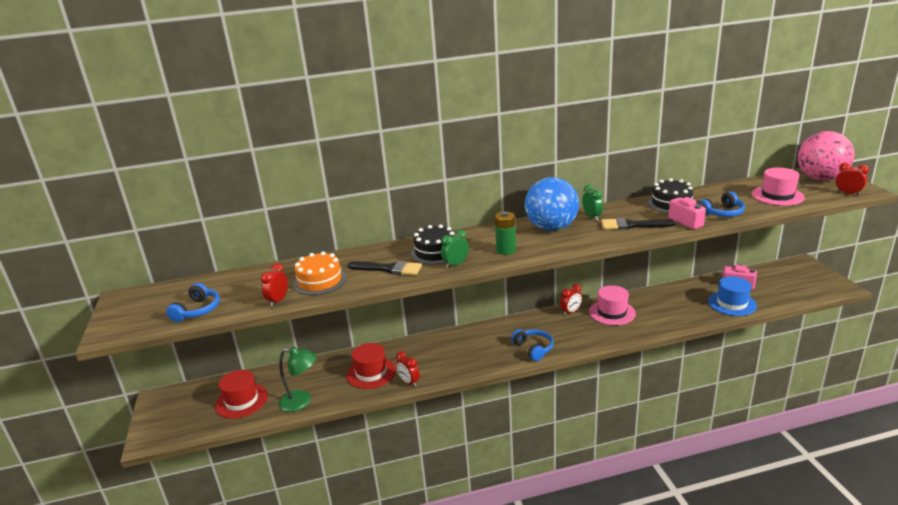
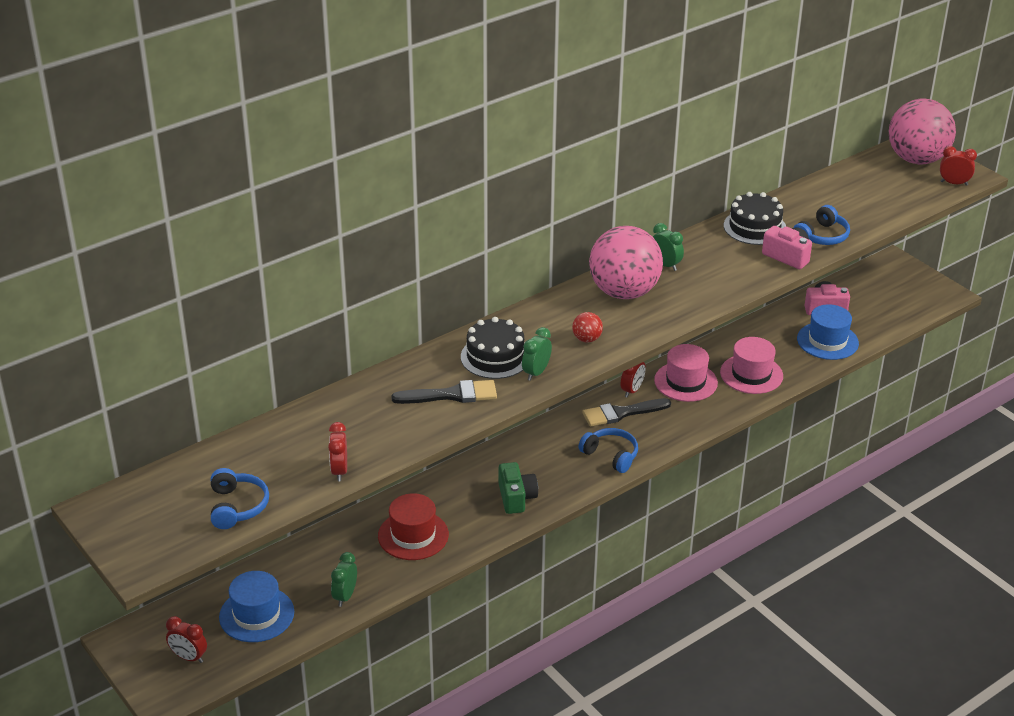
camera: 25 degrees left, 10 degrees up
(241, 401) = (256, 614): red hat -> blue hat
(301, 402) = (345, 596): green lamp -> green clock
(320, 281) = (371, 430): orange cake -> none
(409, 382) = (474, 537): red clock -> red clock (189, 657)
(453, 363) = (516, 497): none -> green camera
(506, 250) = (587, 339): green battery -> red ball
(551, 228) = (624, 292): blue ball -> pink ball
(632, 225) = (723, 273): black brush -> black brush (621, 413)
(777, 196) = (876, 197): pink hat -> pink hat (751, 374)

